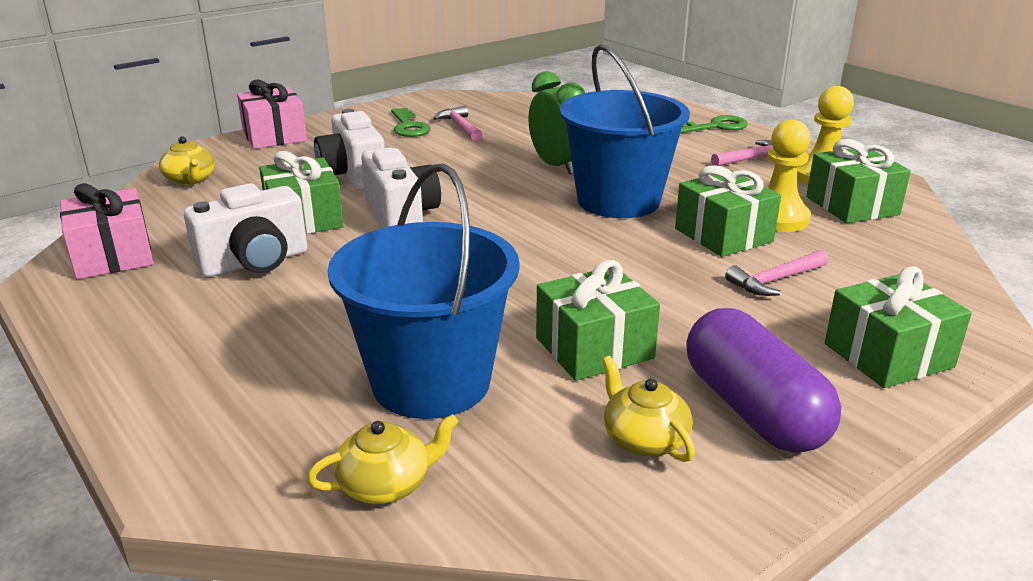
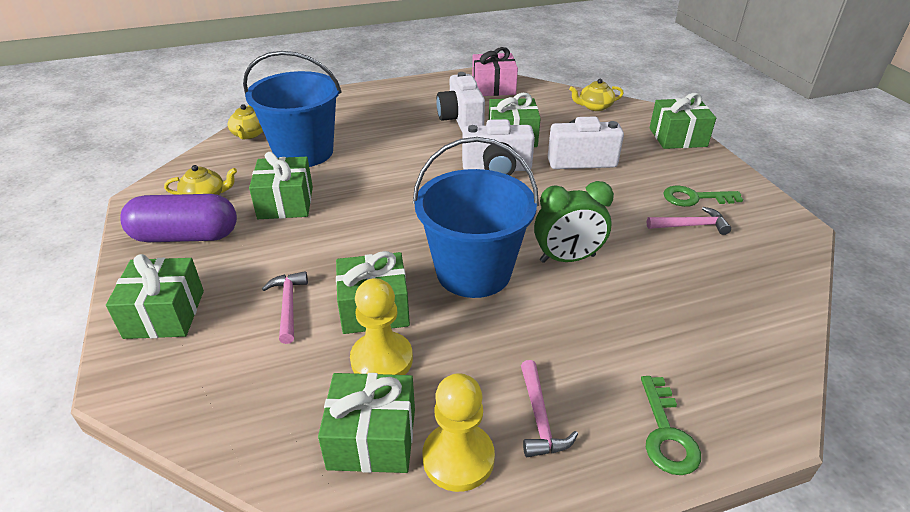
camera: 110 degrees right, 10 degrees up
(274, 136) = (677, 137): pink gift -> green gift

